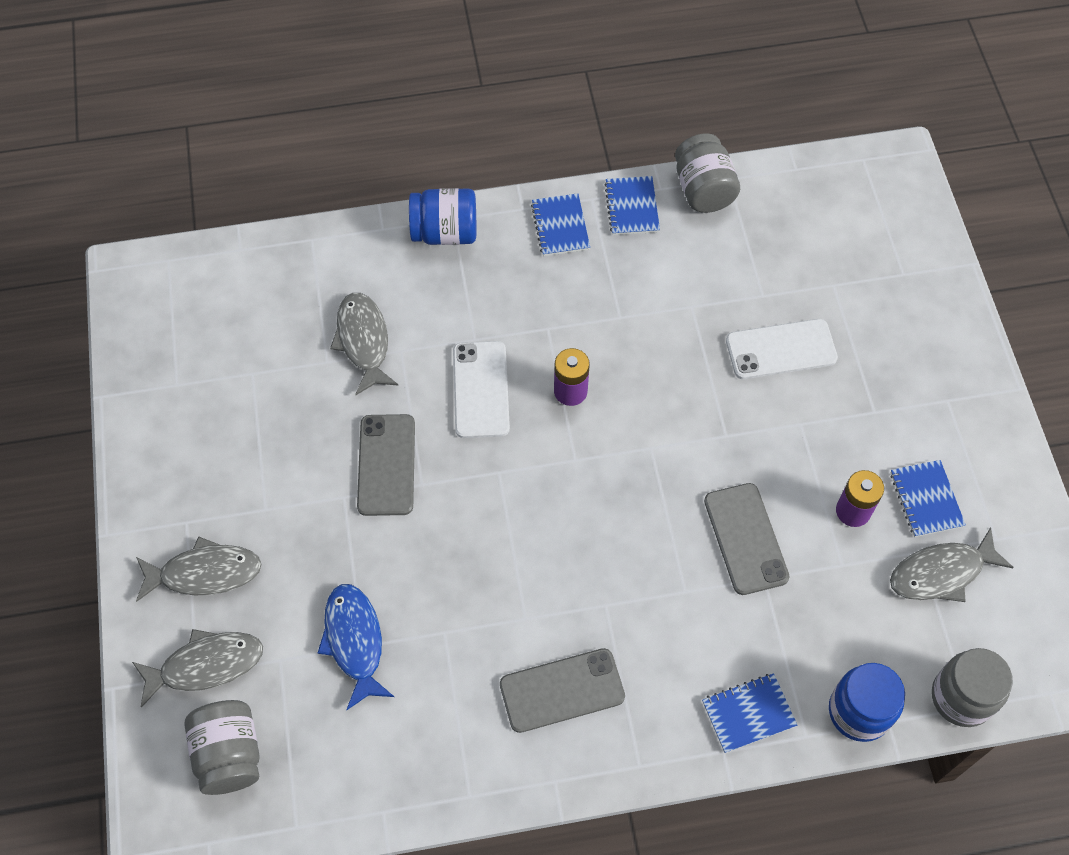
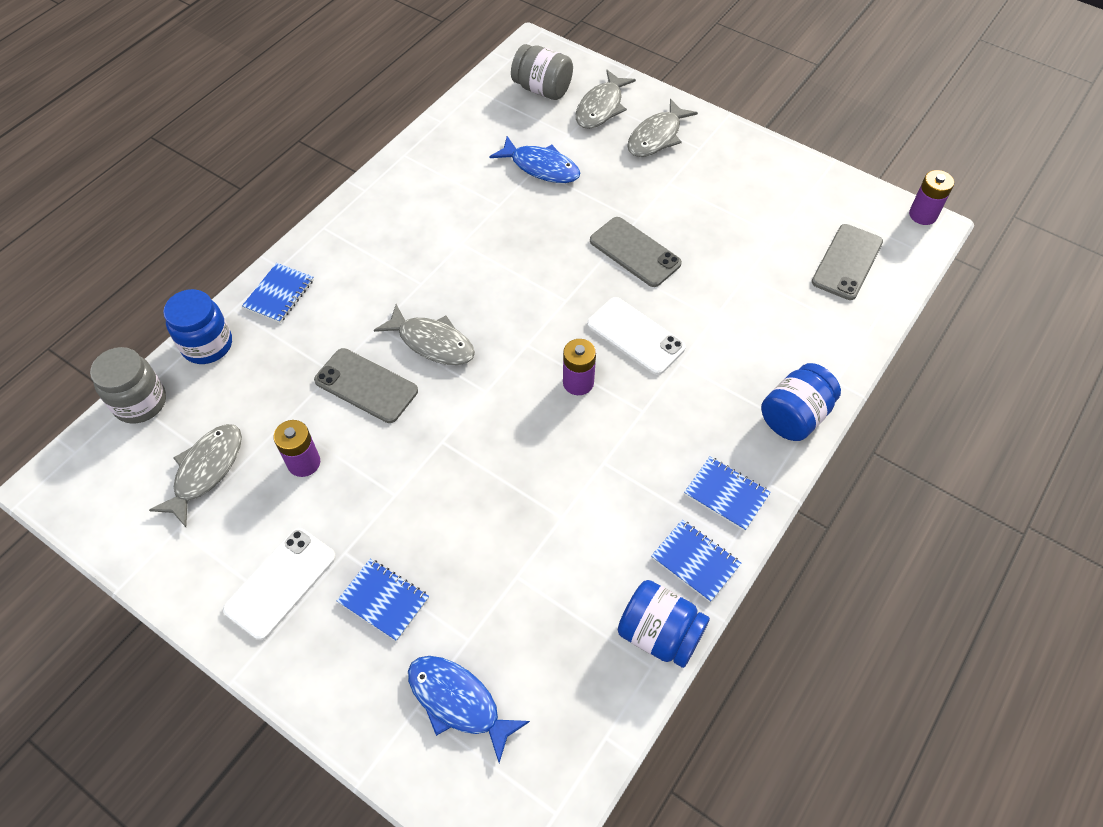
camera: 135 degrees right, 5 degrees down
(116, 284) = (922, 215): none -> purple battery
(364, 341) = (743, 304): grey fish -> grey fish (432, 343)
(562, 690) = (402, 227): grey phone -> grey phone (847, 262)
(703, 189) = (659, 634): grey jar -> blue jar
(781, 349) = (460, 541): white phone -> white phone (281, 583)
(872, 255) = (458, 702): none -> blue fish
(926, 499) = (253, 515): blue notebook -> blue notebook (384, 600)

